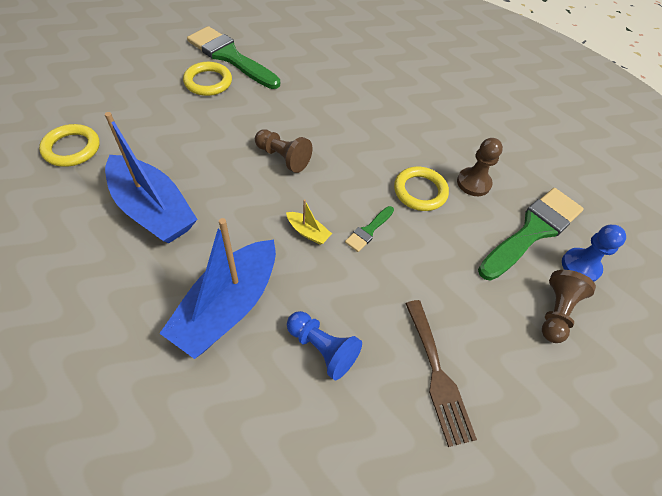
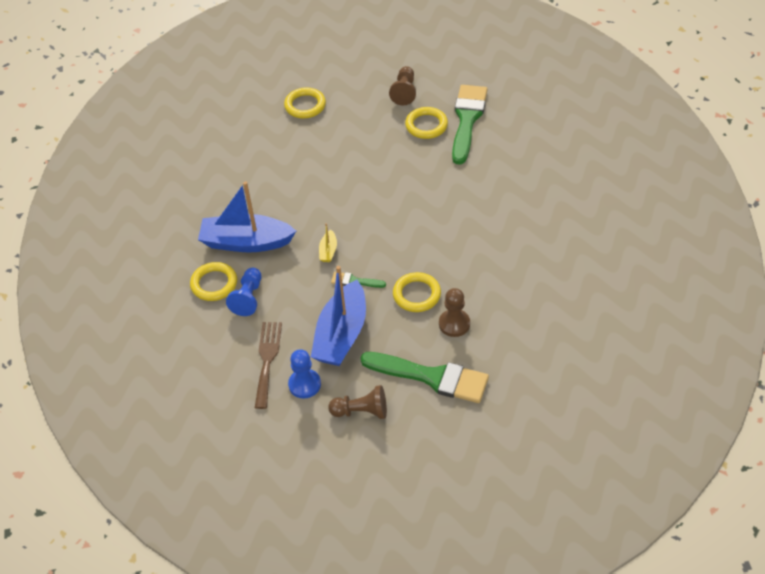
camera: 70 degrees right, 5 degrees down
(153, 210) = (288, 170): blue boat -> blue boat (341, 335)
(269, 379) = (214, 284): none -> yellow ring
(283, 157) = (385, 205): brown pawn -> brown pawn (404, 92)
(437, 375) = (267, 360): brown fork -> brown fork turned 135 degrees clockwise
(580, 266) = (418, 417): blue pawn -> blue pawn (304, 384)

